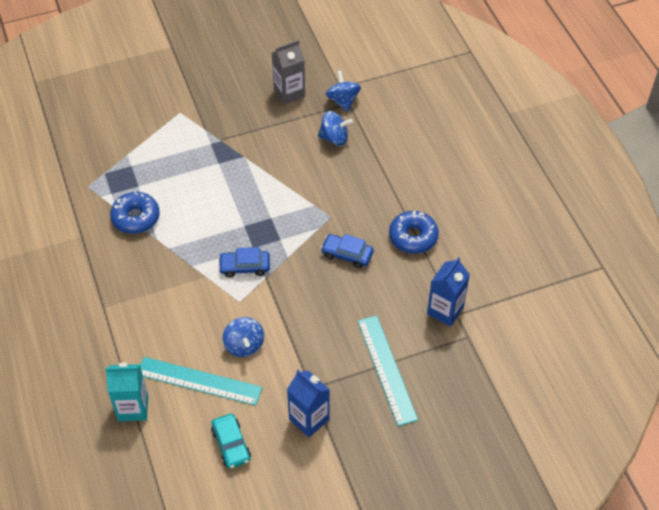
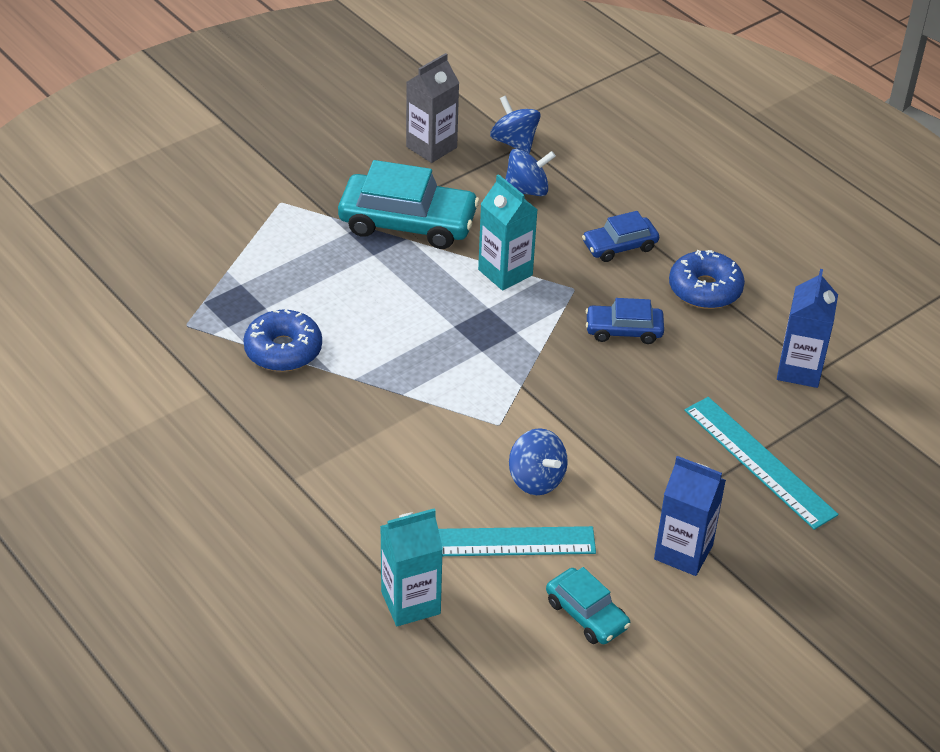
camera: 20 degrees left, 10 degrees down
(245, 267) = (483, 378): blue car -> blue car (619, 246)
(249, 145) = (408, 223): none -> turquoise car
(293, 195) = (505, 272): none -> turquoise carton

